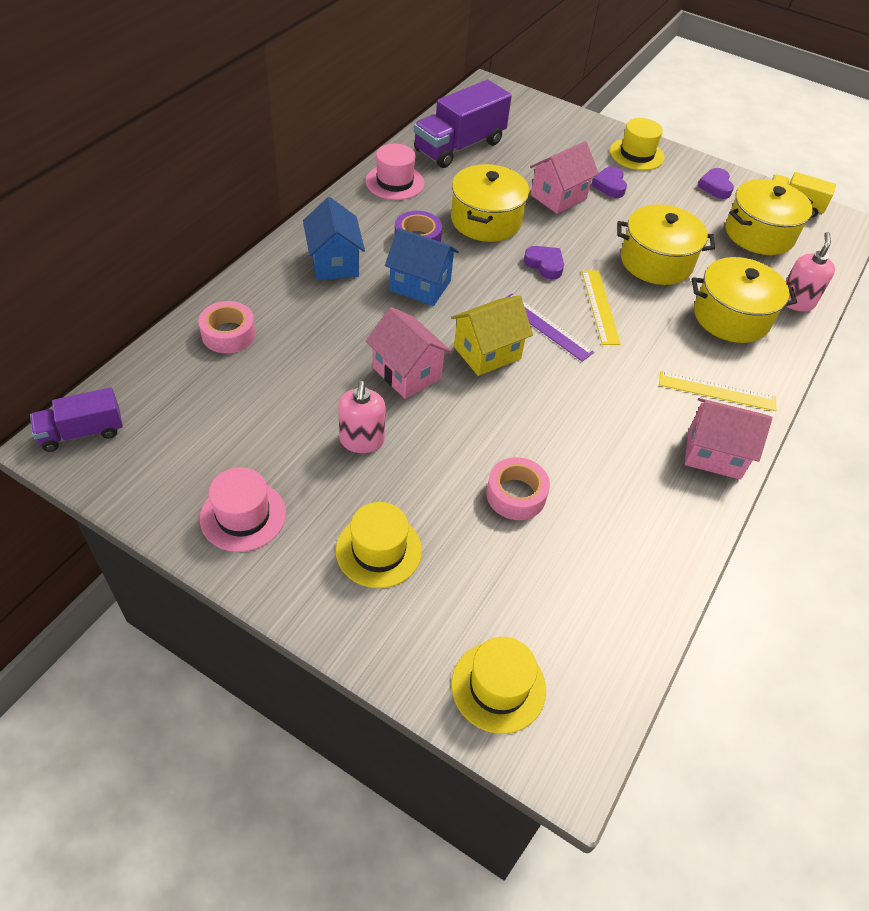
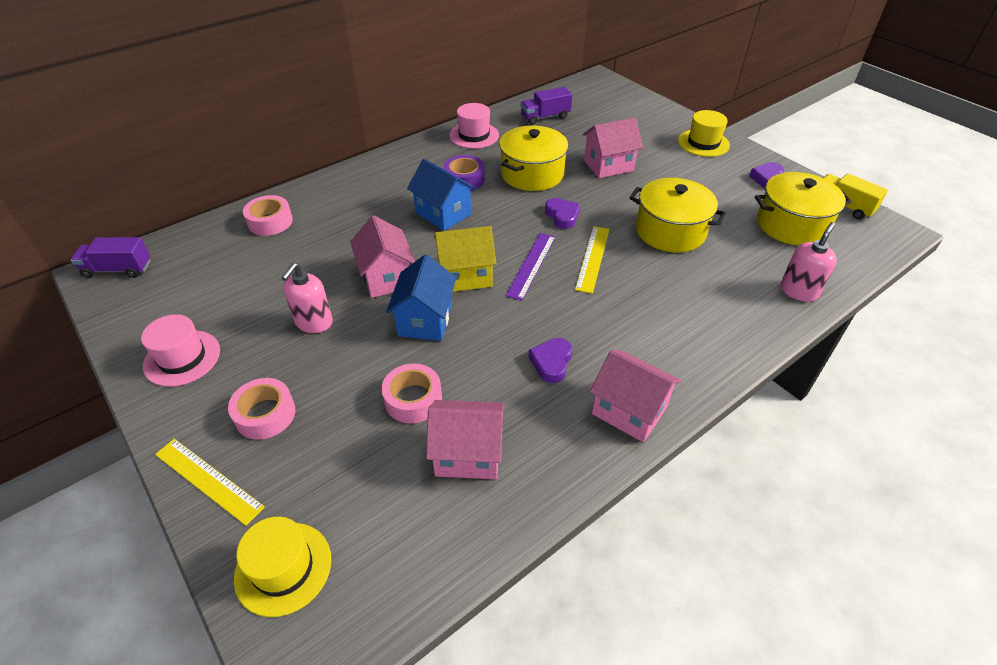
camera: 25 degrees right, 5 degrees down
(334, 263) = (386, 185): blue house -> blue house (425, 320)
(379, 550) = (265, 414): yellow hat -> pink tape
(459, 146) = (545, 117): purple truck -> purple truck, size x0.58
(545, 327) = (531, 265): purple ruler -> purple ruler turned 45 degrees clockwise
(599, 533) = (468, 454): none -> pink house
(609, 186) = (662, 164): purple heart -> purple heart (551, 362)
(717, 391) = (666, 354): yellow ruler -> yellow ruler (208, 480)
(731, 317) = (720, 291): yellow pot -> none

